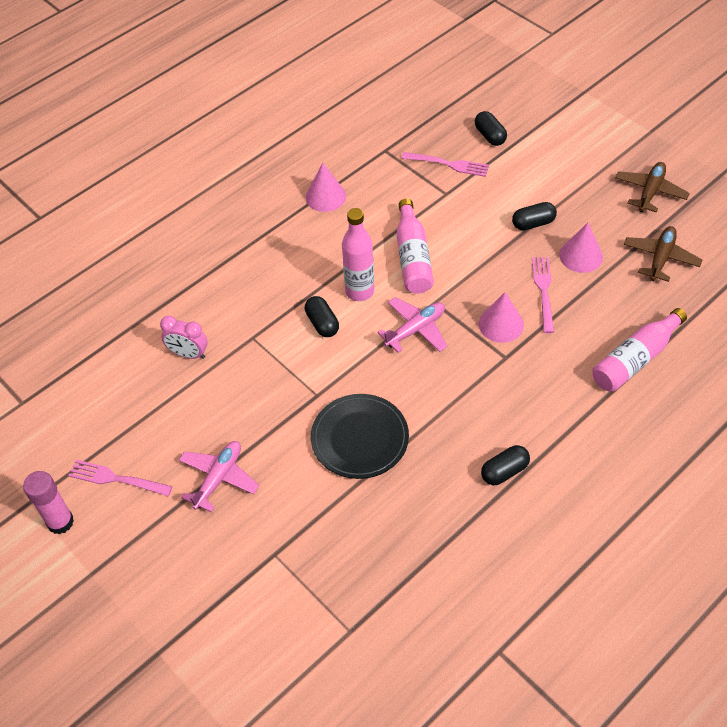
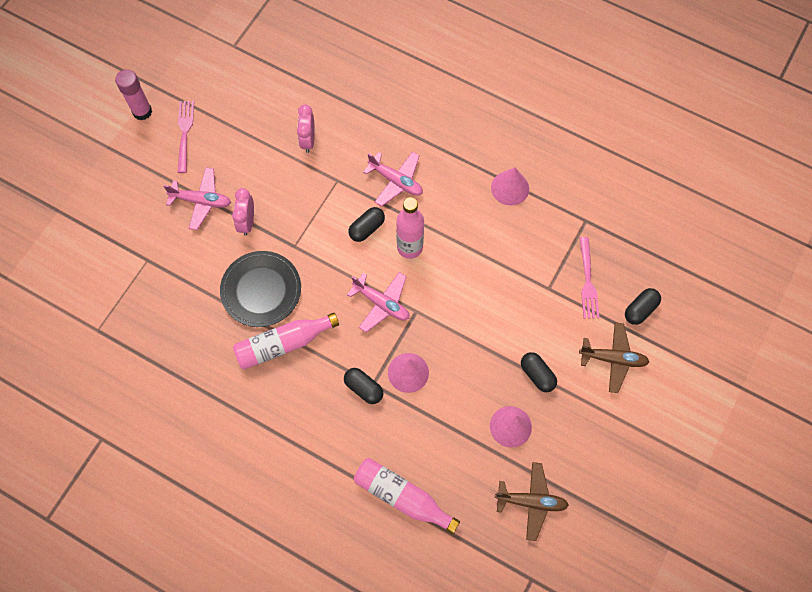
camera: 70 degrees right, 15 degrees up
(267, 435) = (247, 222): none -> pink clock
(277, 286) = (396, 181): none -> pink plane
(413, 257) = (462, 280): pink bottle -> pink bottle (283, 344)
(504, 471) = (257, 409): black capsule -> black capsule (363, 388)
(543, 291) = (457, 401): pink fork -> none
(650, 192) = (617, 478): brown plane -> brown plane (613, 359)

